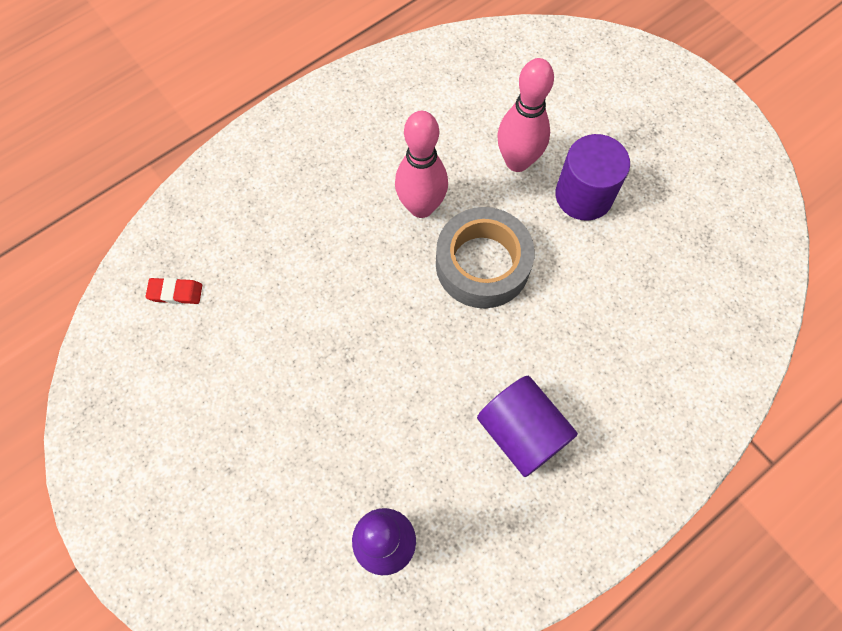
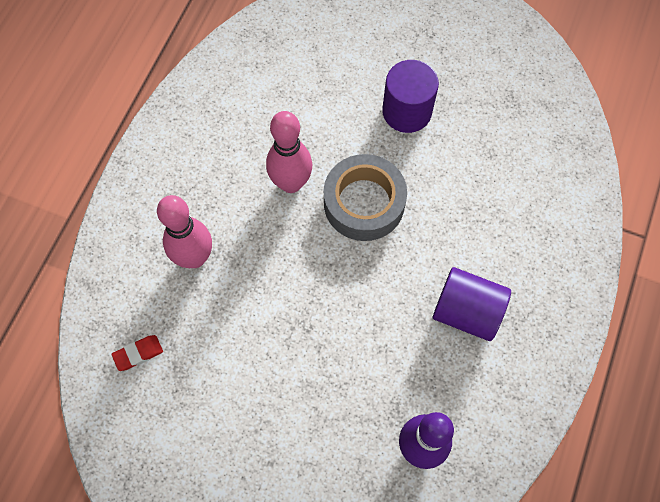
camera: 30 degrees left, 0 degrees up
(517, 161) = (342, 110): pink bowling pin -> pink bowling pin (194, 257)

